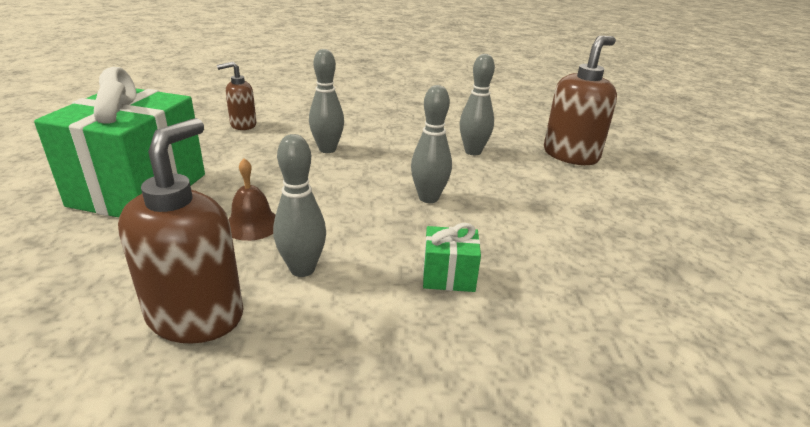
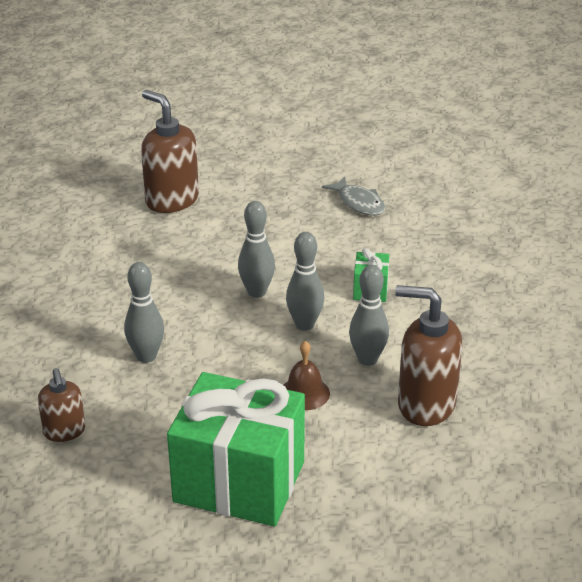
camera: 85 degrees left, 5 degrees up
(473, 151) = (159, 257): grey bowling pin -> grey bowling pin (304, 324)
(652, 272) = (359, 203): none -> grey fish

